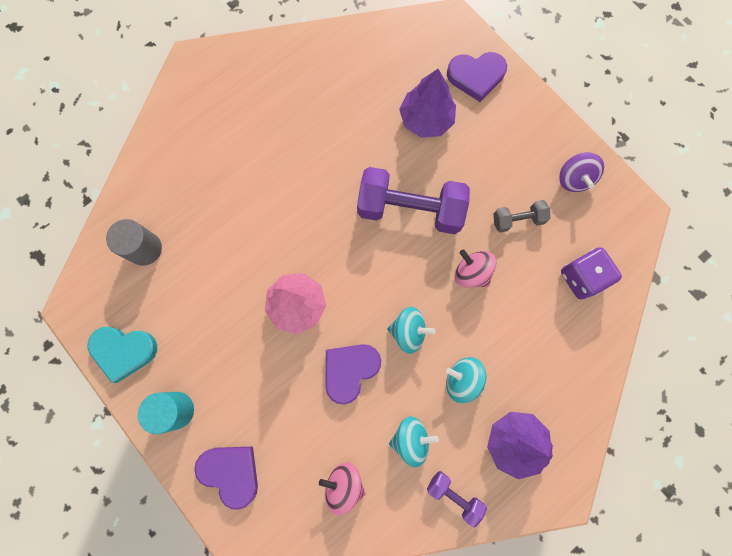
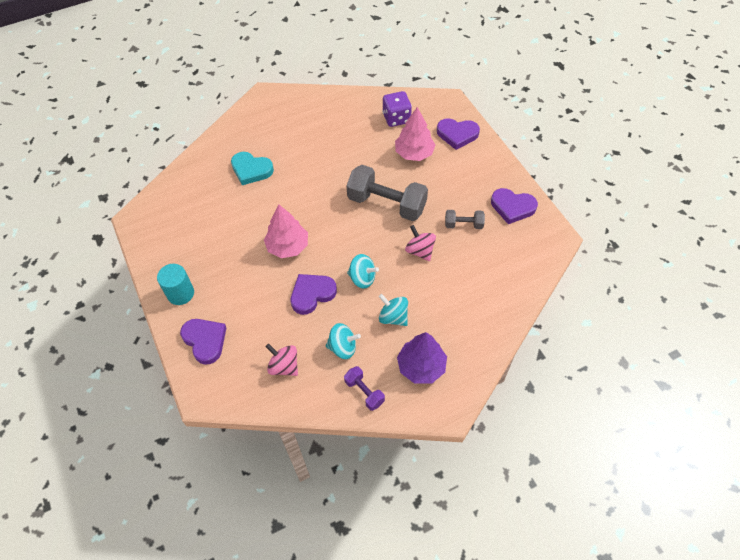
camera: 15 degrees right, 20 degrees down
(124, 351) = (158, 250): turquoise heart -> turquoise heart (251, 170)
(145, 249) = (195, 193): grey cylinder -> none
(410, 209) = (386, 204): purple dumbbell -> grey dumbbell
(426, 119) = (414, 153): purple tree -> pink tree
(574, 179) = (512, 207): purple spinning top -> purple heart
(582, 277) = (502, 269): purple dice -> purple dice (396, 118)

